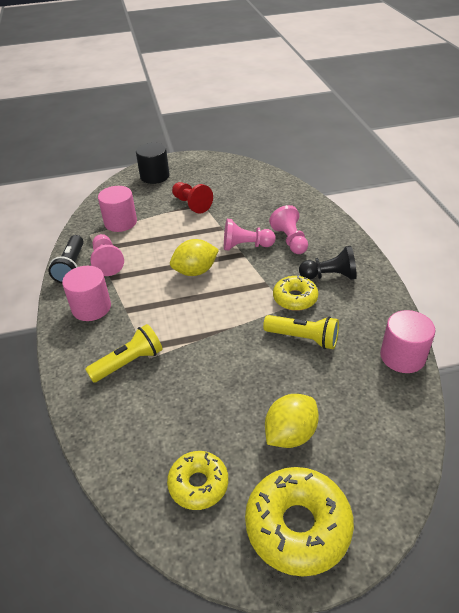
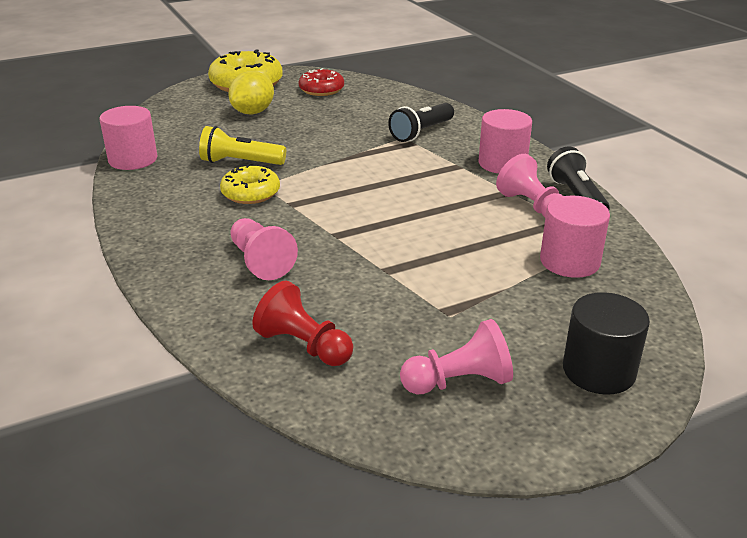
camera: 165 degrees right, 10 degrees down
(129, 362) = (421, 132): yellow flashlight -> black flashlight
(191, 204) = (465, 308): red pawn -> red pawn (304, 346)
(195, 271) = (396, 208): yellow lemon -> none
(198, 484) = (321, 90): yellow donut -> red donut
(246, 246) = (333, 246): pink pawn -> pink pawn (458, 382)
(329, 276) = (200, 220): black pawn -> none

